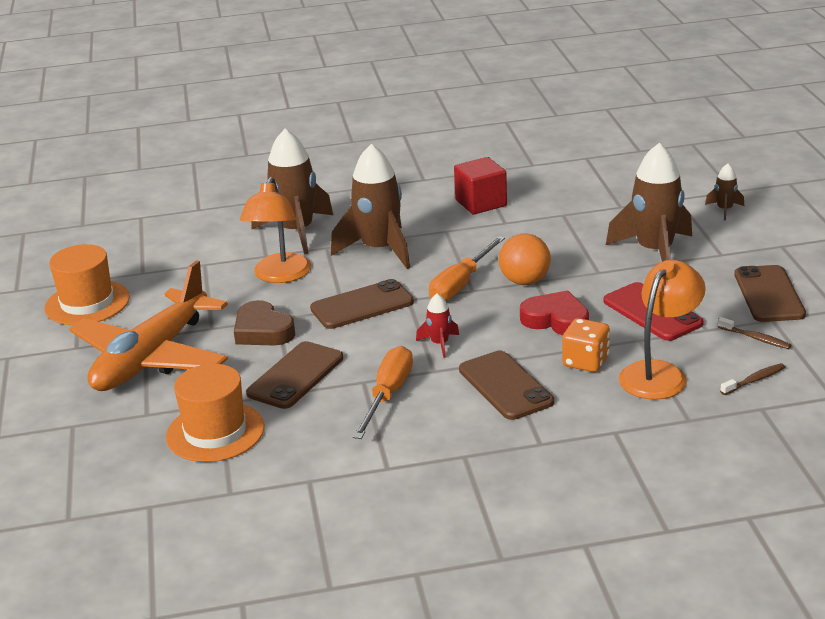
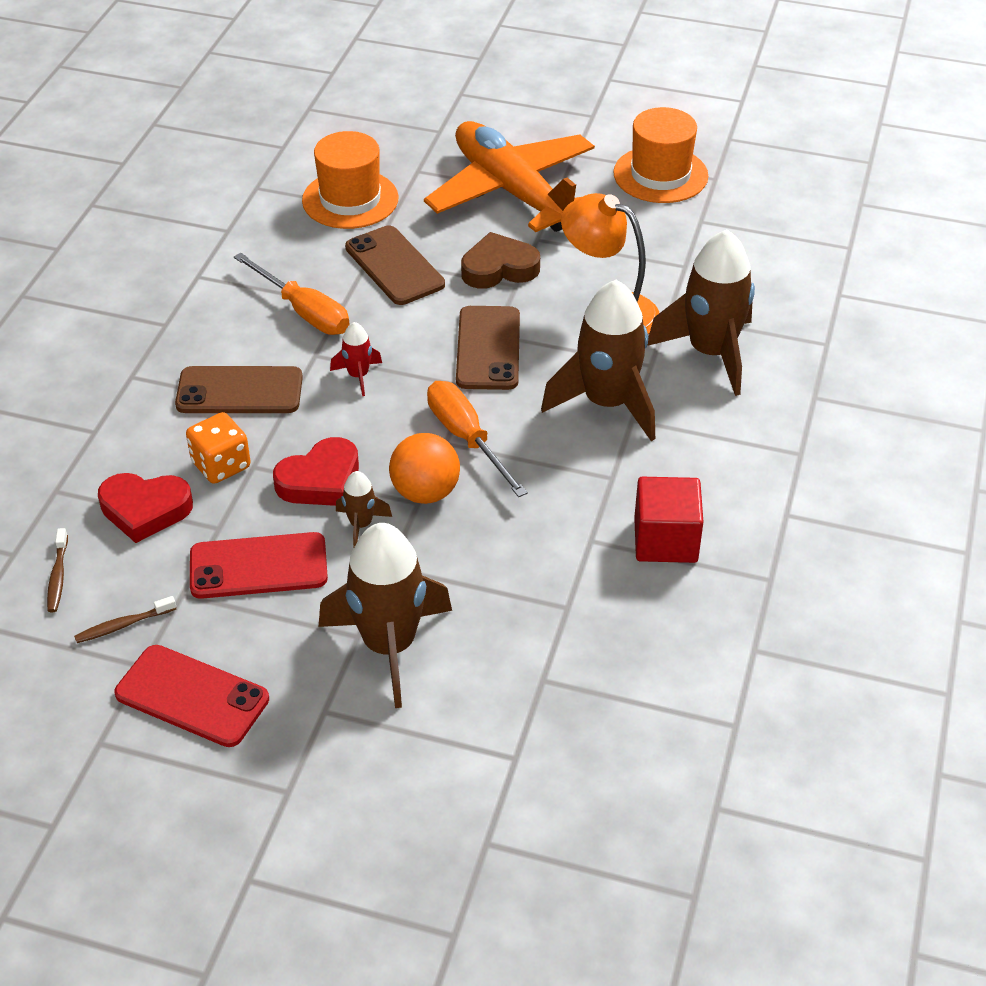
camera: 115 degrees right, 15 degrees up
(659, 373) = (145, 510): orange lamp -> red heart
(724, 210) = (436, 791): brown rocket -> brown rocket (361, 525)
(769, 294) = (192, 696): brown phone -> red phone

